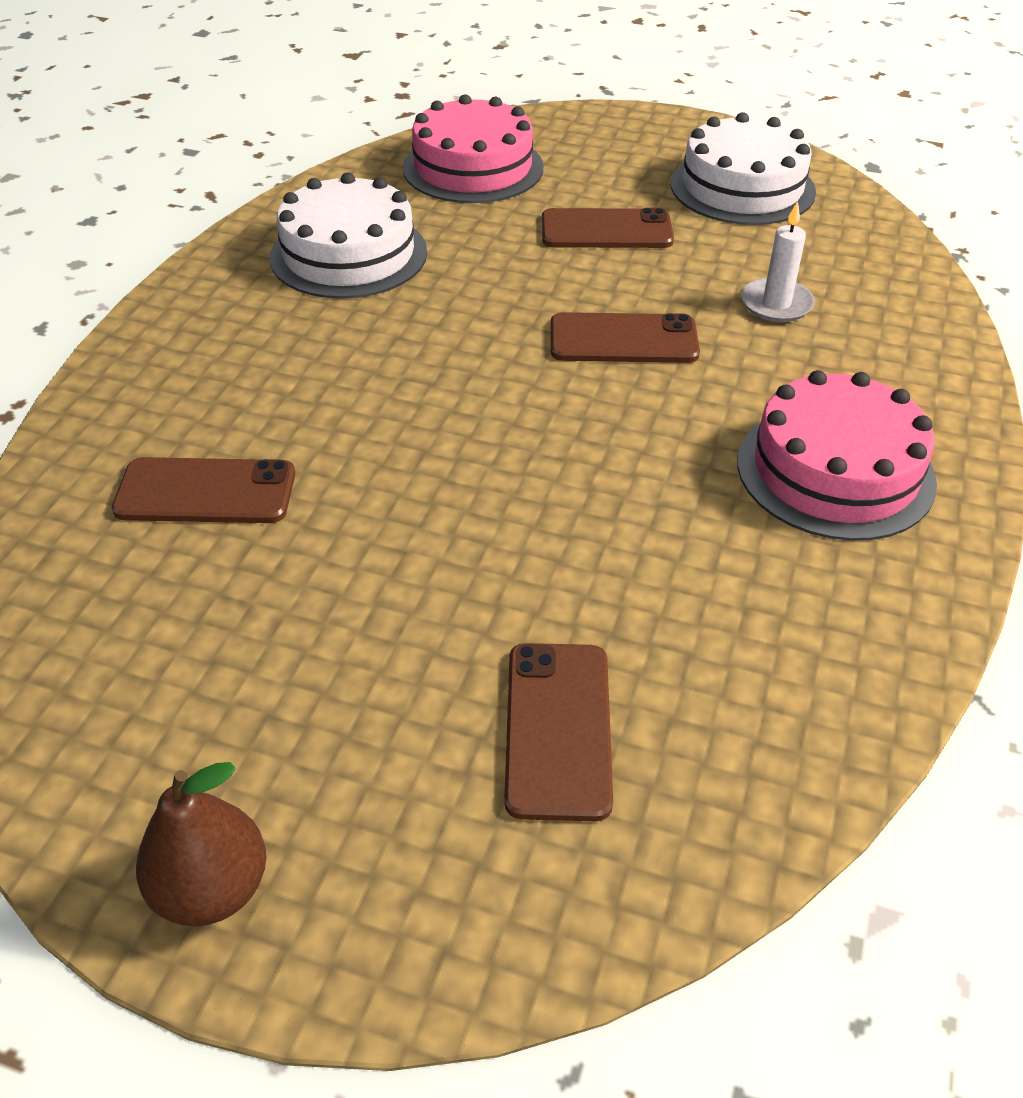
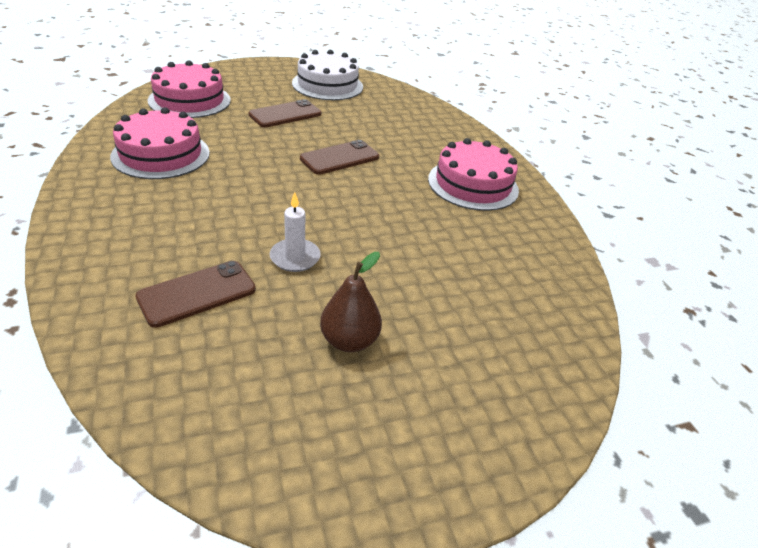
camera: 40 degrees left, 5 degrees down
(212, 888) = (403, 480): brown pear -> brown pear (349, 341)
(349, 254) = (161, 154): white cake -> pink cake
(558, 729) = (476, 326): brown phone -> none
(776, 304) = (387, 127): white candle -> white candle (295, 257)

